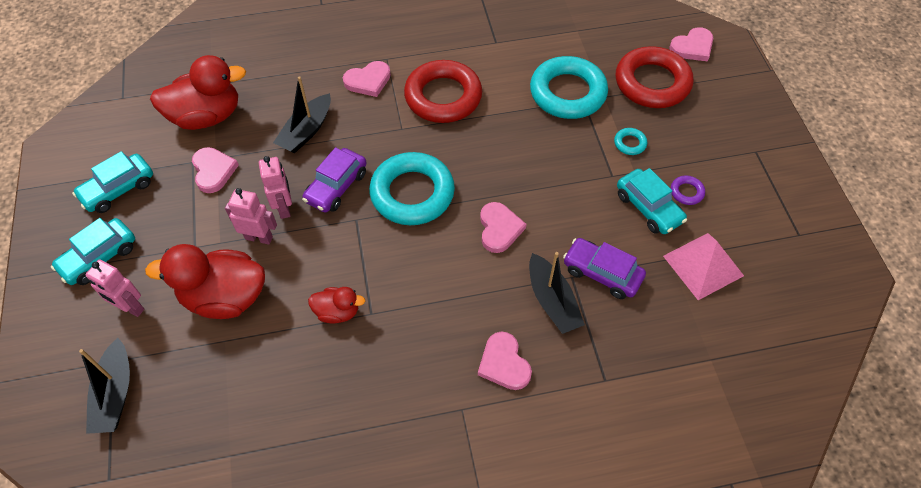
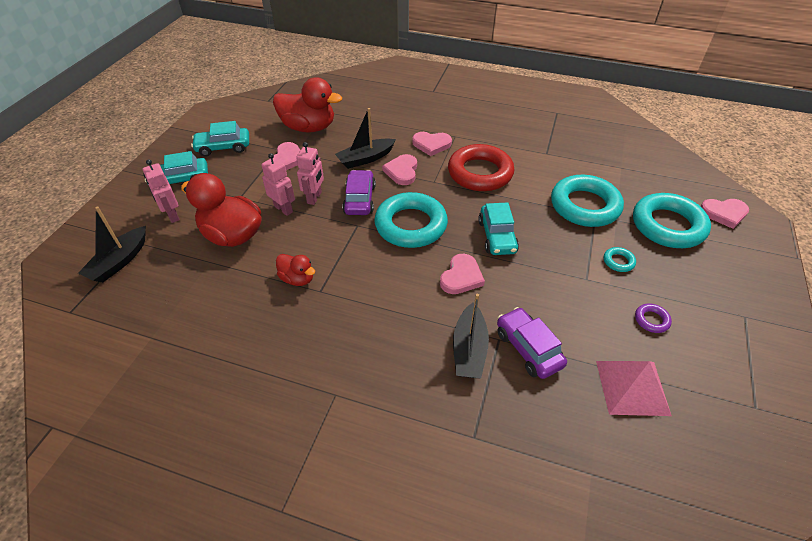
camera: 30 degrees right, 10 degrees down
(336, 187) = (359, 199): purple car -> purple car turned 120 degrees clockwise
(504, 363) = (394, 377): pink heart -> pink heart (402, 171)
(648, 208) = (605, 317): turquoise car -> turquoise car (497, 236)
(652, 83) = (667, 226): red ring -> turquoise ring

